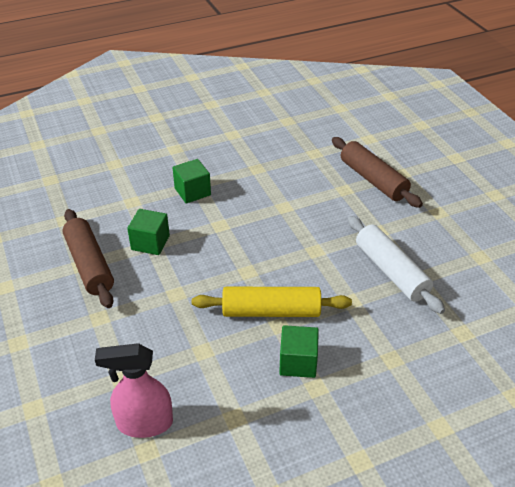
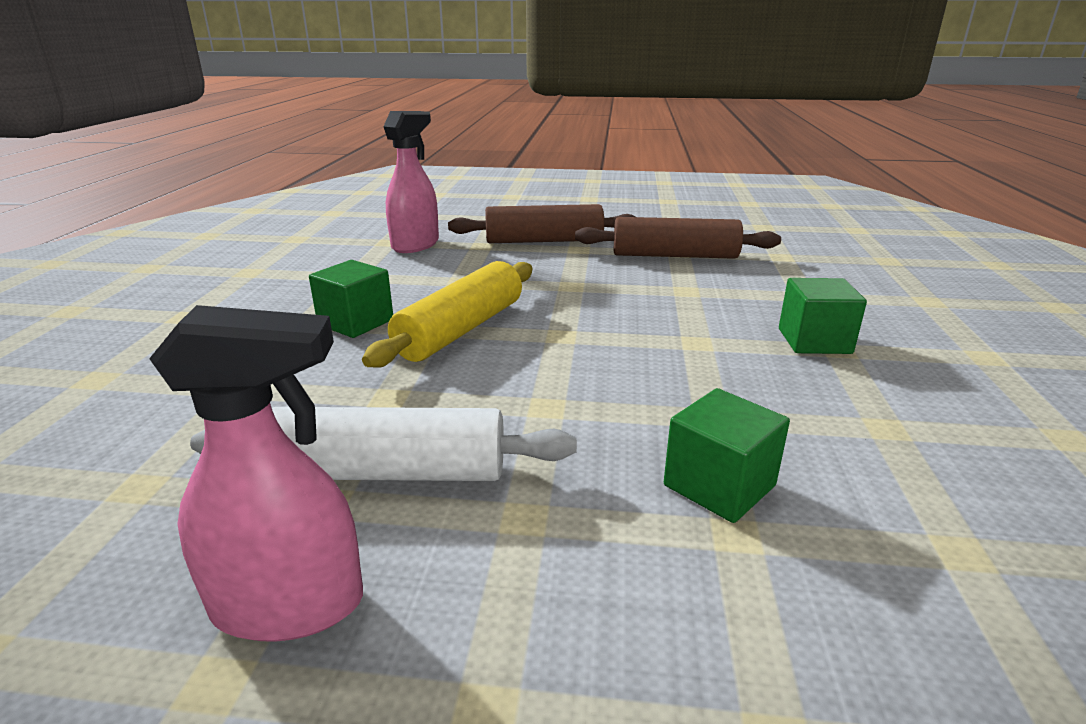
camera: 120 degrees right, 15 degrees down
(150, 243) = (691, 289): green cube -> green cube (719, 485)
(373, 180) = (762, 623): brown rolling pin -> brown rolling pin (544, 241)
(453, 258) = (290, 605): none -> pink spray bottle

